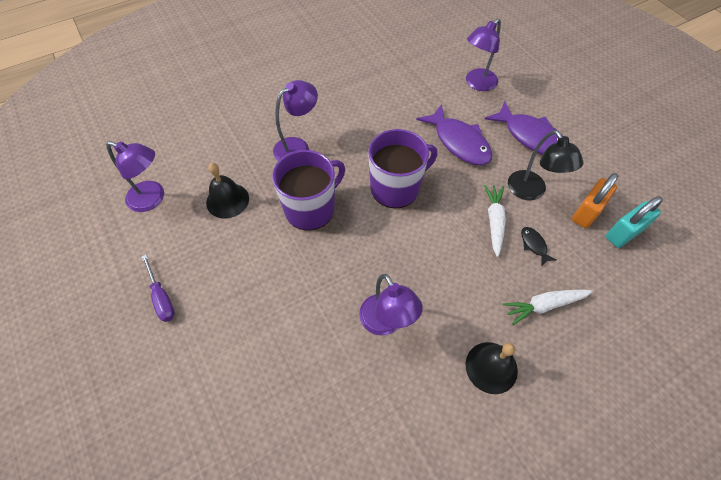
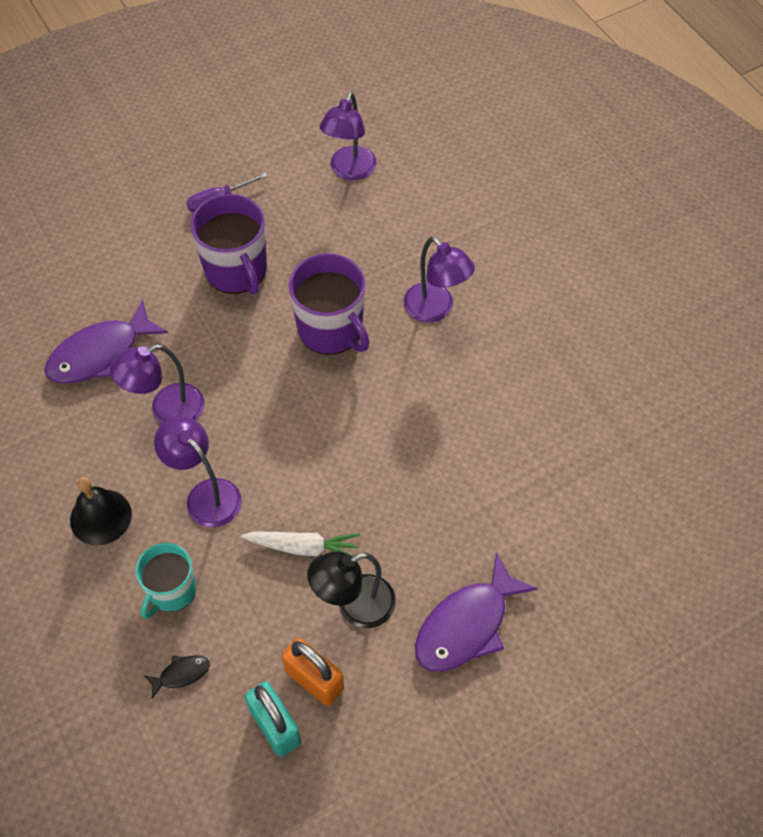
camera: 90 degrees right, 0 degrees up
(227, 200) = (346, 243): black bell -> none
(396, 188) = (363, 427): purple mug -> purple mug (236, 270)
(459, 142) = (451, 516): purple fish -> purple fish (100, 354)
(477, 84) = (585, 557): purple lamp -> purple lamp (206, 495)
(534, 245) = (262, 594): black fish -> black fish (181, 674)
(544, 305) = (171, 591): white carrot -> turquoise mug

